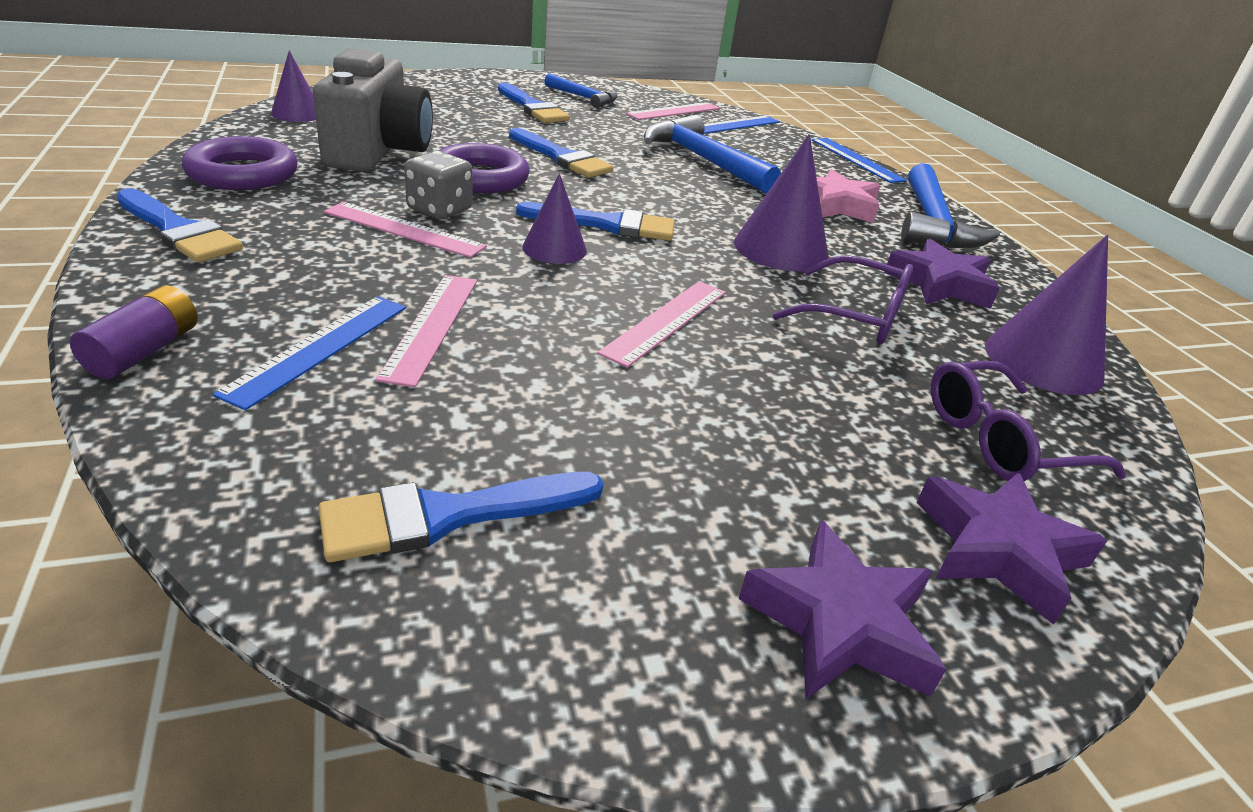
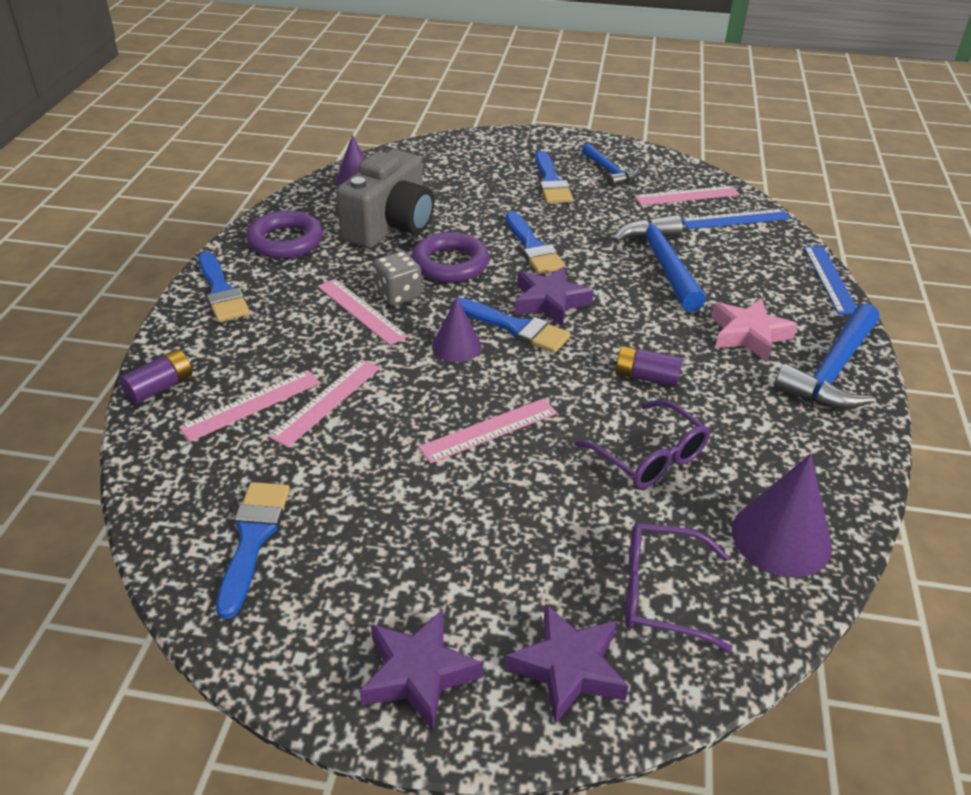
camera: 30 degrees right, 5 degrees up
(318, 348) = (251, 404): blue ruler -> pink ruler
(448, 515) = (253, 539): blue brush -> blue brush turned 90 degrees clockwise
(781, 249) = (646, 377): purple cone -> purple battery
(940, 284) = (765, 441): purple star -> purple star (550, 302)

